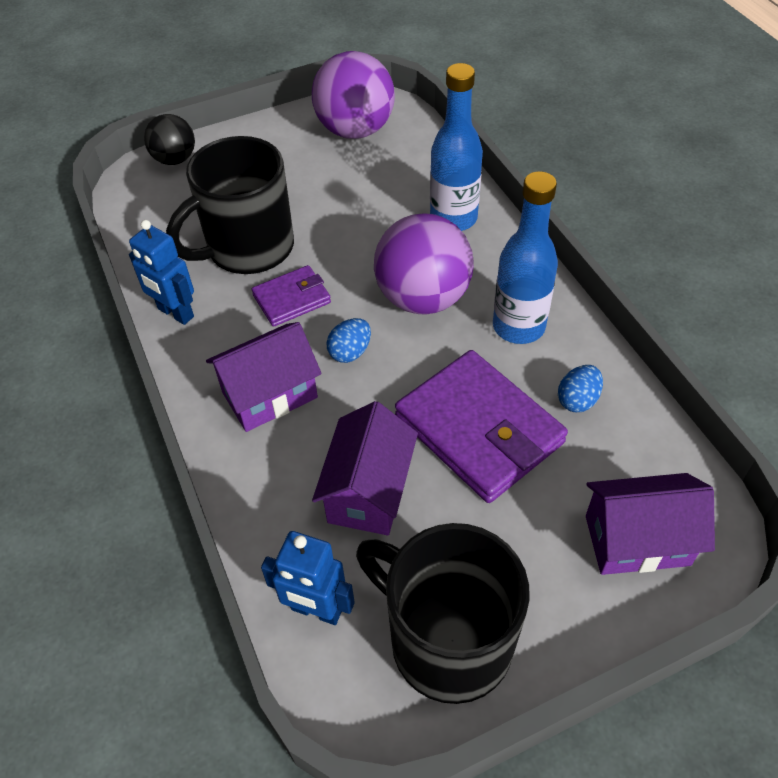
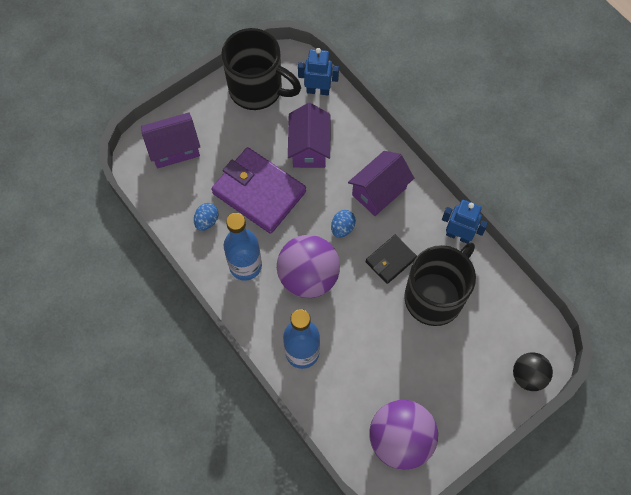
camera: 165 degrees right, 15 degrees up
(292, 299) = (390, 260): purple wallet -> black wallet

